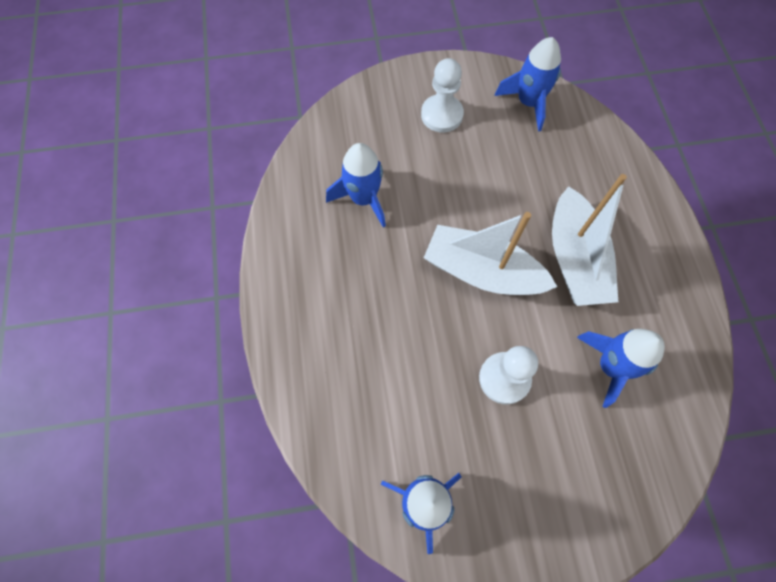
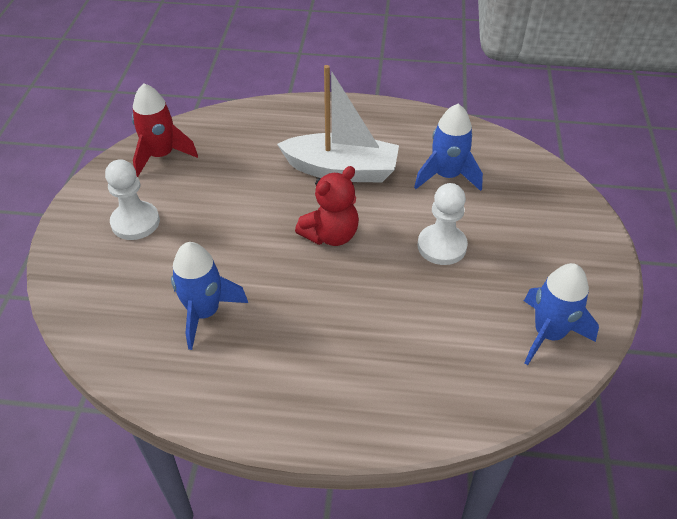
camera: 75 degrees left, 20 degrees down
(482, 272) = (331, 235): white boat -> red teddy bear
(528, 103) = (161, 155): blue rocket -> red rocket

